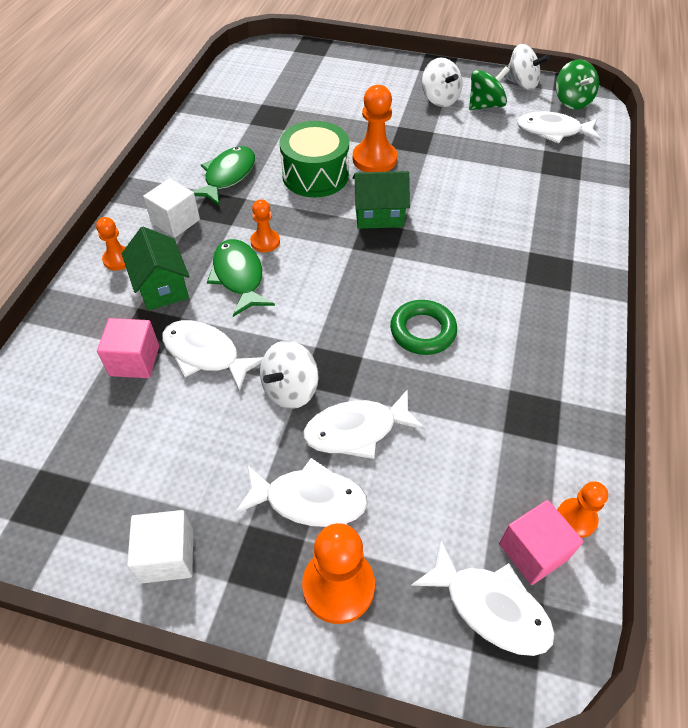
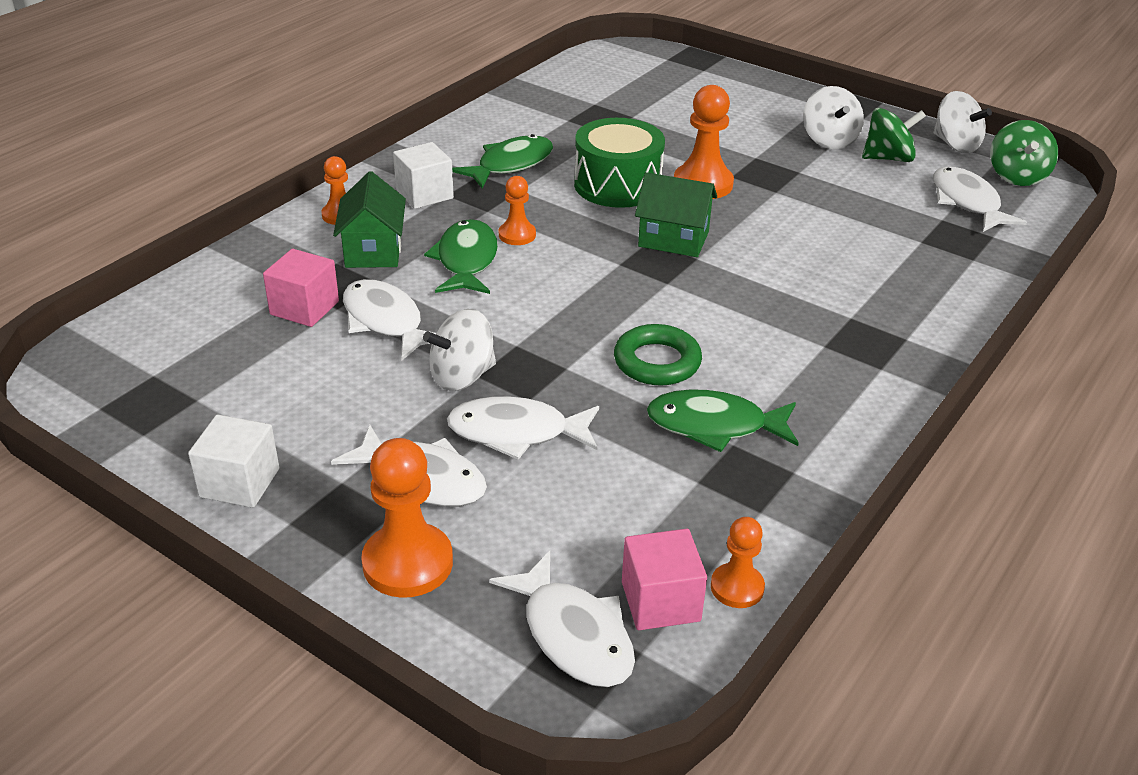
camera: 20 degrees right, 15 degrees down
(490, 377) = (714, 426): none -> green fish
(552, 131) = (967, 202): white fish -> white fish turned 45 degrees clockwise

